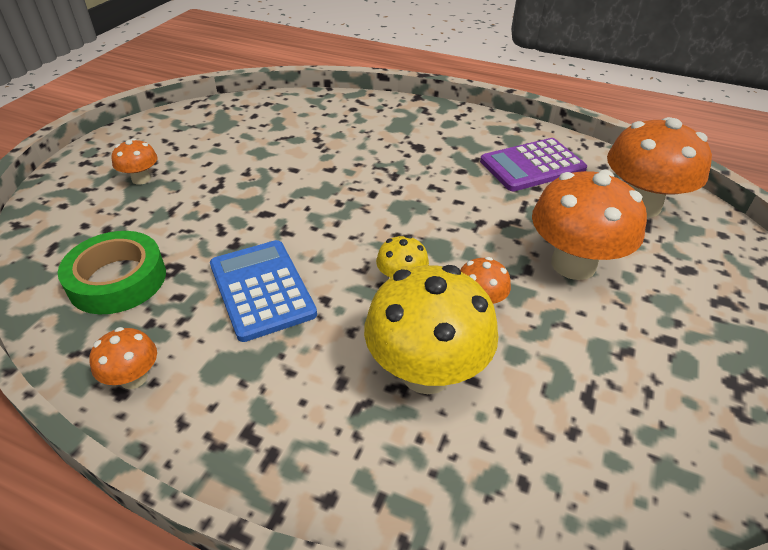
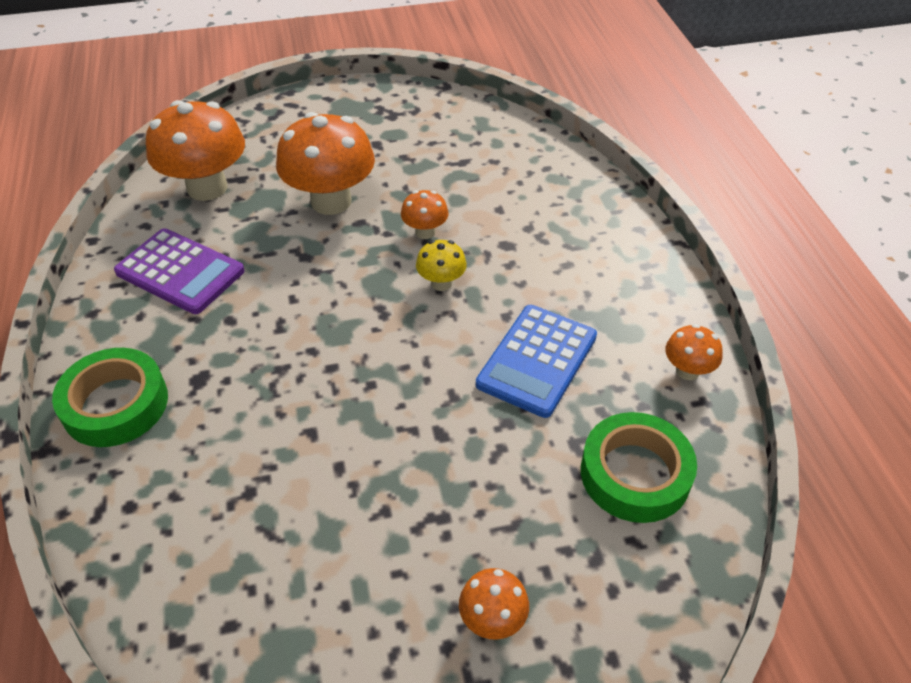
camera: 125 degrees left, 5 degrees up
(426, 371) = (515, 231): yellow mushroom -> none
(427, 119) = (115, 404): none -> green tape

